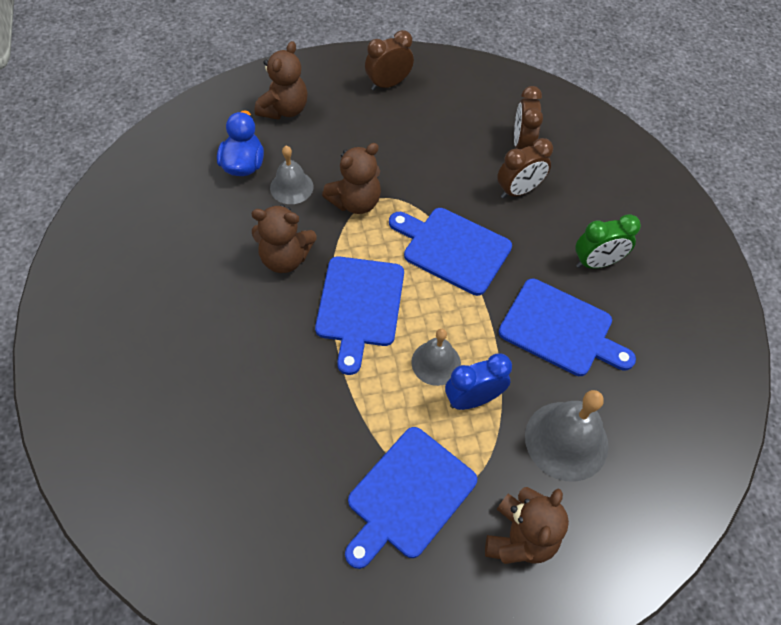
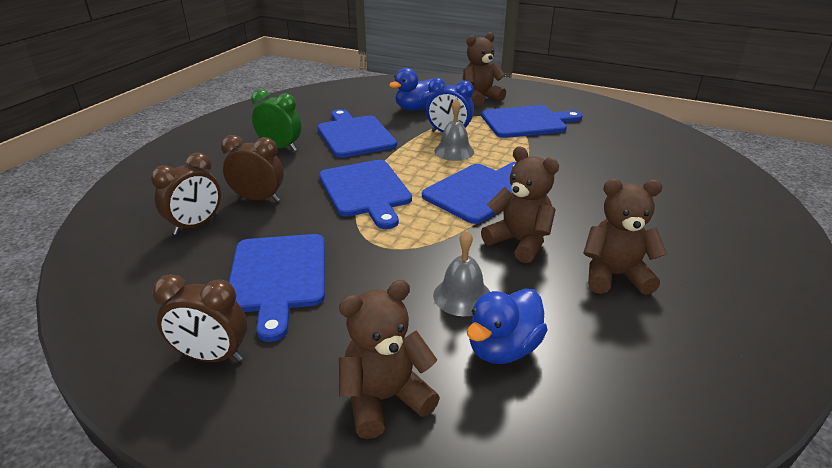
camera: 140 degrees left, 25 degrees down
(355, 202) = (408, 253): brown teddy bear -> brown teddy bear (614, 275)
(415, 139) = (278, 277): none -> blue cutting board
(566, 440) = (415, 108): grey bell -> blue duck

